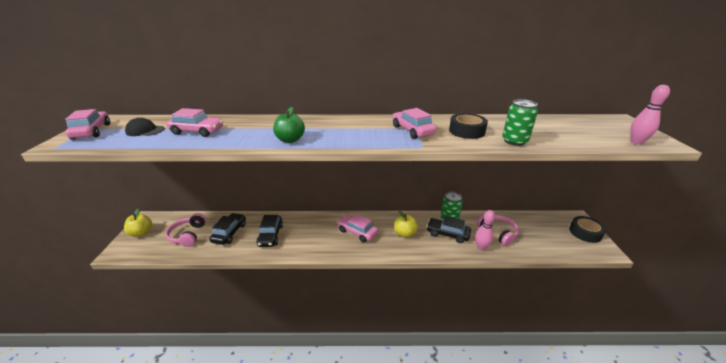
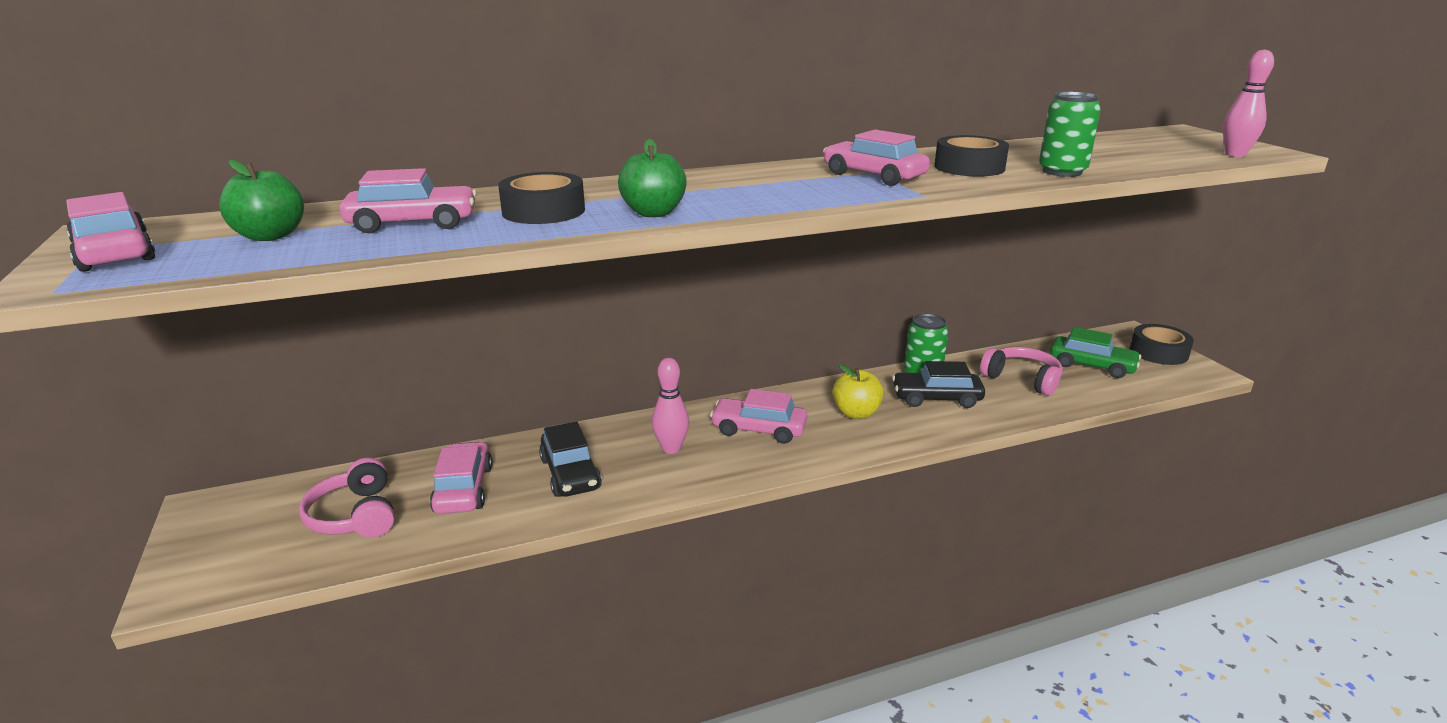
camera: 20 degrees left, 5 degrees down
(141, 233) = (214, 538): yellow apple -> none
(145, 130) = (270, 236): black cap -> green apple
(229, 233) = (463, 489): black car -> pink car
(250, 132) = (543, 211): none -> black tape
(481, 247) = (1009, 407): pink bowling pin -> pink bowling pin (671, 449)
(541, 233) = (1091, 365): none -> green car

